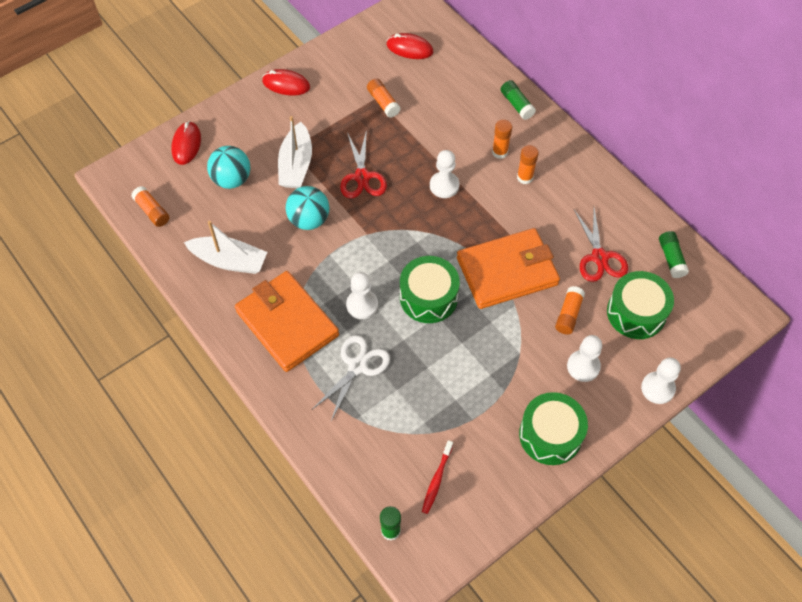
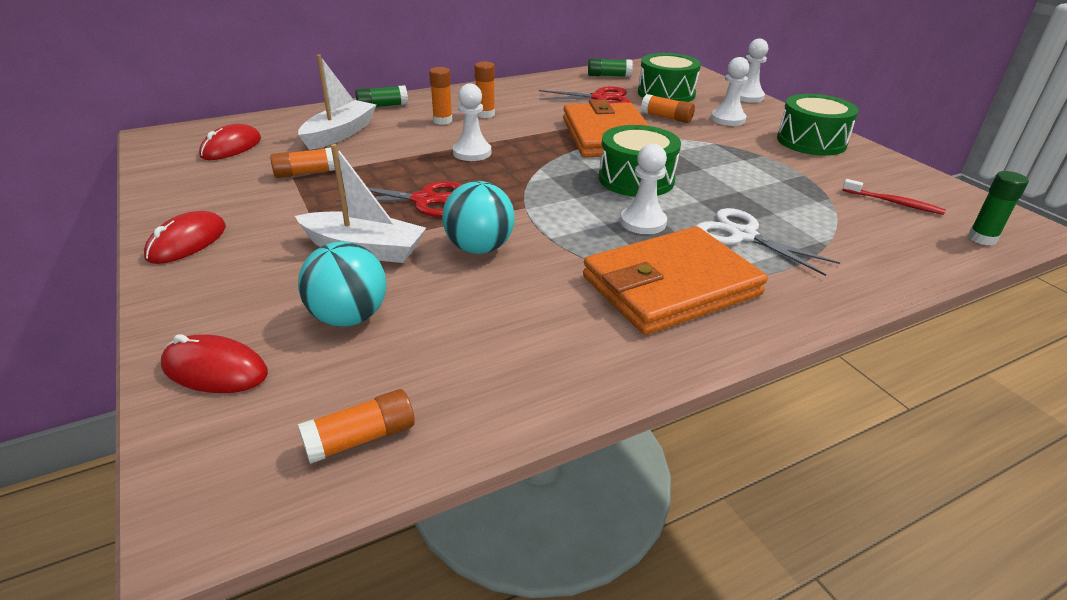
camera: 80 degrees left, 25 degrees down
(229, 261) = (532, 335): white boat -> white boat (340, 134)

